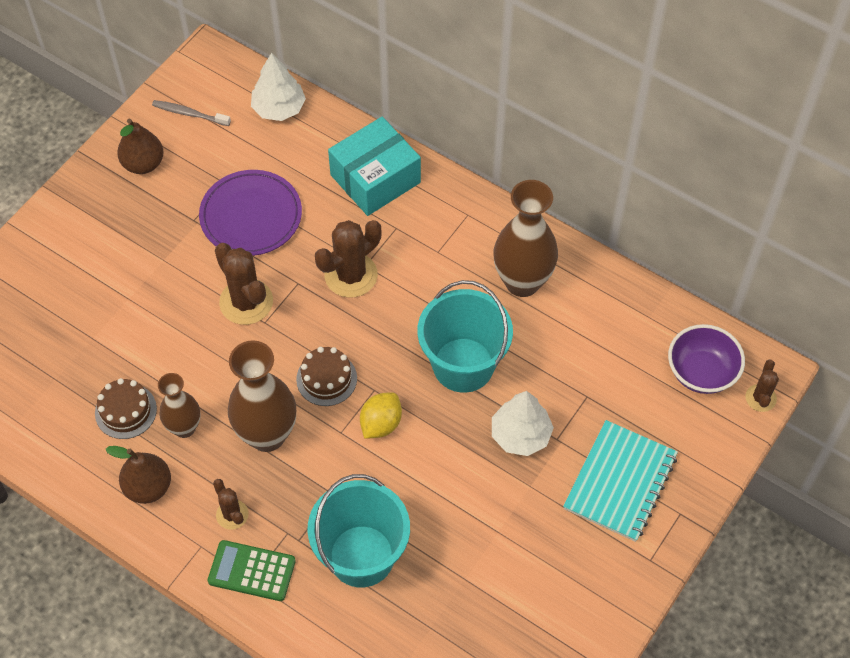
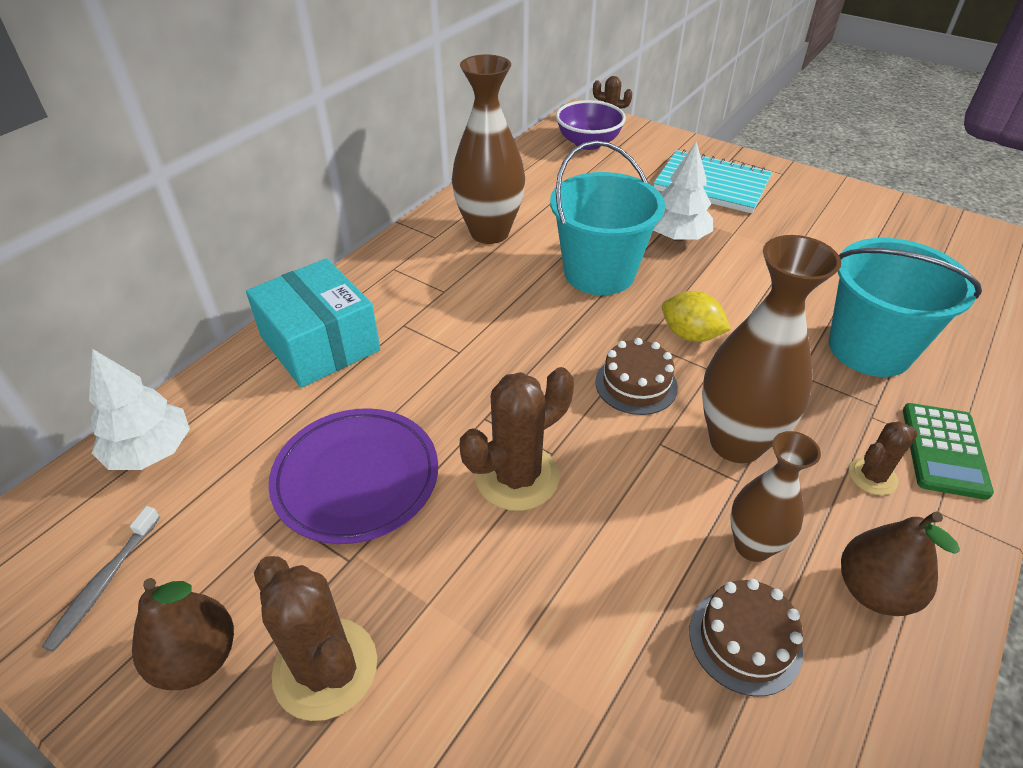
camera: 90 degrees left, 15 degrees down
(351, 275) = (474, 364): brown cactus -> brown cactus (325, 668)

